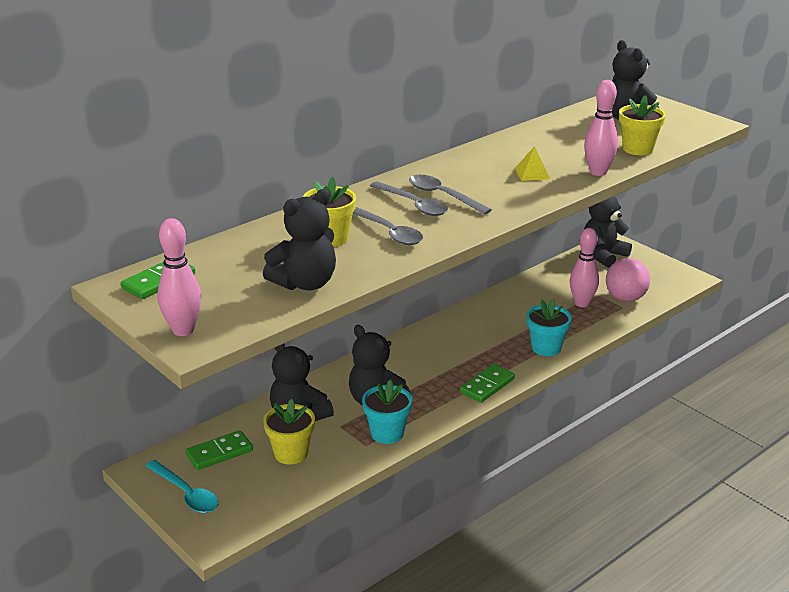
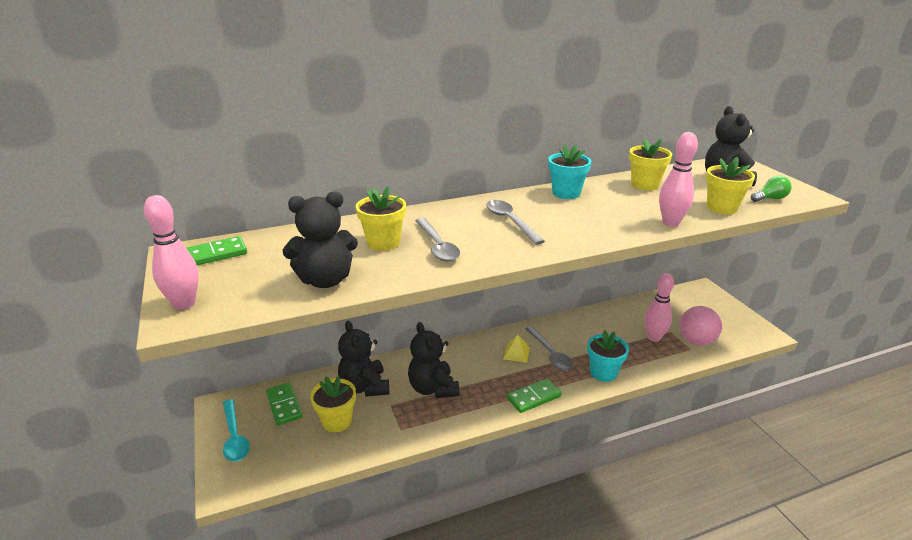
camera: 20 degrees right, 0 degrees up
(219, 452) = (284, 405): green domino -> green domino turned 75 degrees clockwise
(387, 433) = (424, 422): turquoise flower pot -> turquoise flower pot (566, 193)
(413, 205) = (478, 225): grey spoon -> grey spoon (550, 354)
(532, 173) = (605, 214): yellow pyramid -> yellow pyramid (516, 353)
(552, 135) = (645, 185): none -> yellow flower pot
(603, 255) = (690, 298): black teddy bear -> none
(678, 132) = (770, 199): none -> green light bulb

